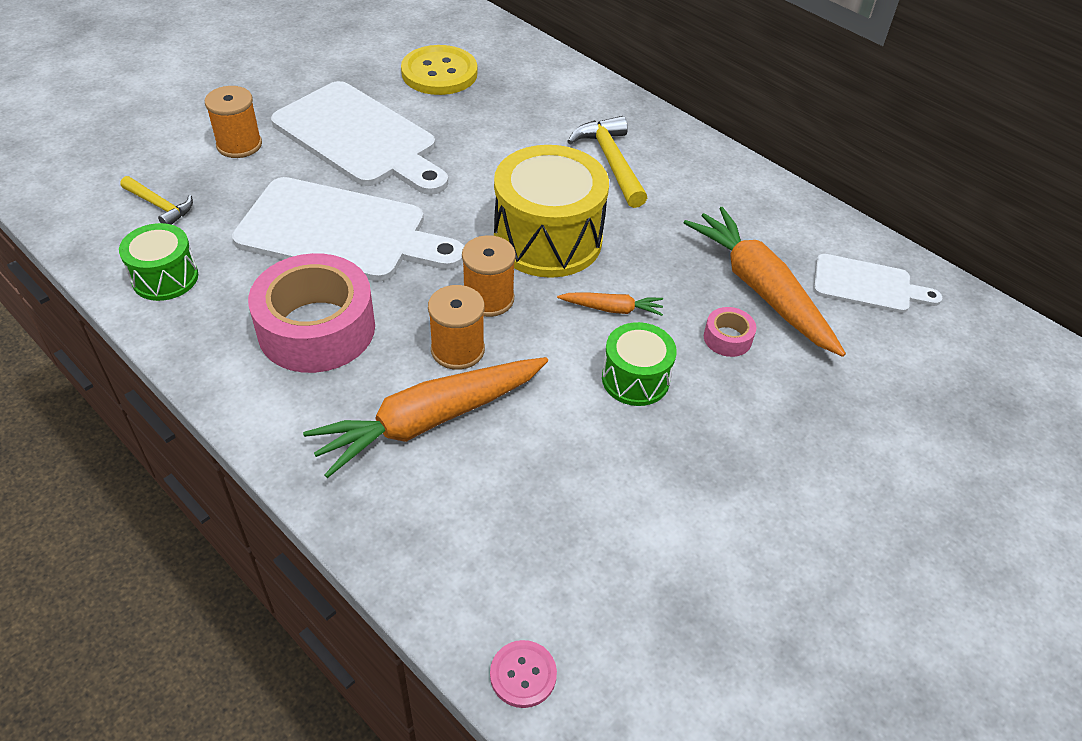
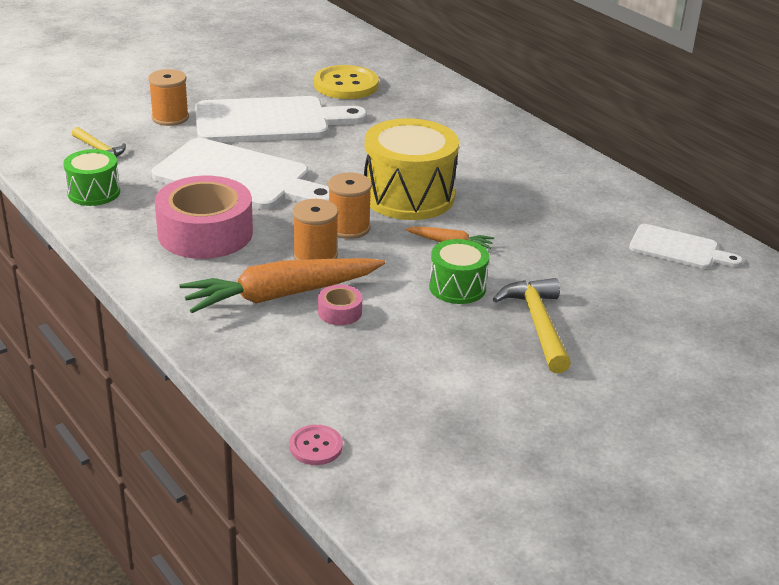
camera: 10 degrees right, 15 degrees down
(360, 138) = (269, 121): white cutting board -> white cutting board turned 60 degrees counterclockwise
(611, 162) = (477, 152): yellow hammer -> yellow hammer (538, 325)
(727, 338) = (543, 270): pink tape -> pink tape (340, 312)
(761, 290) = (582, 243): orange carrot -> none

